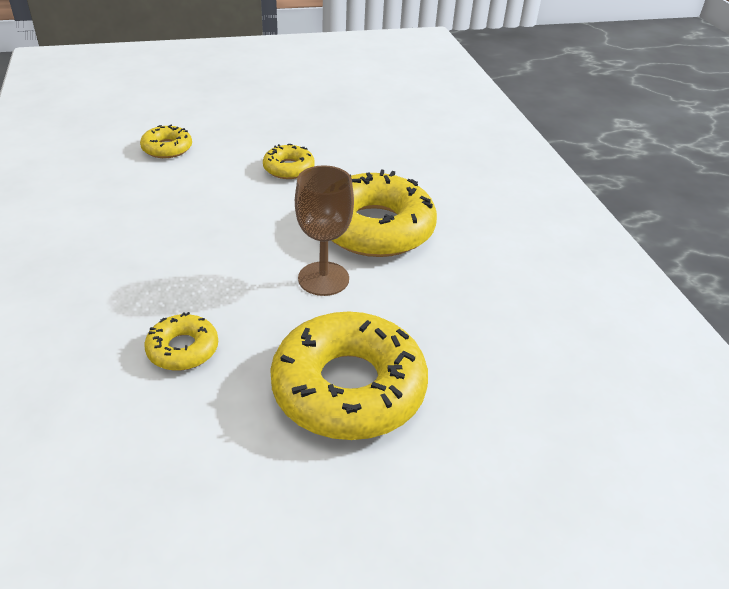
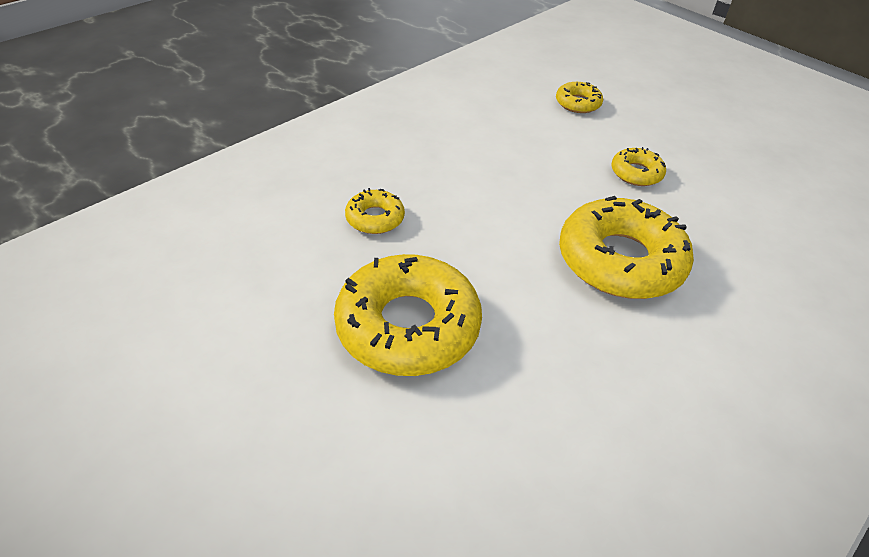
camera: 60 degrees right, 5 degrees up
(323, 279) = (518, 256): brown goblet -> none

